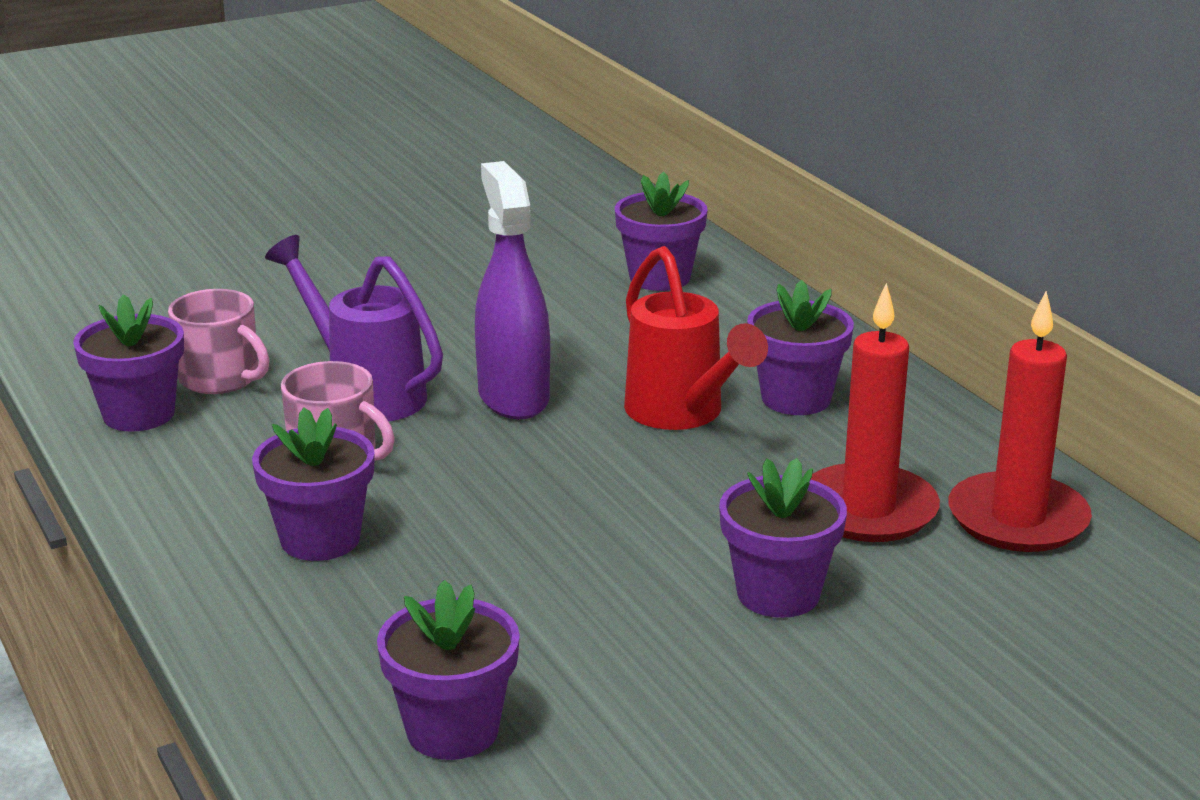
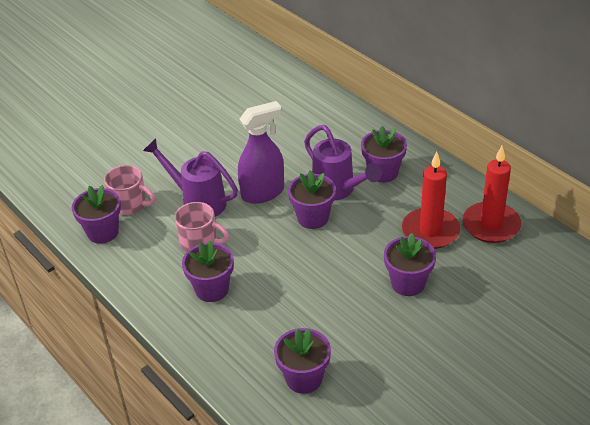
camera: 10 degrees left, 15 degrees up
(513, 397) = (263, 193): purple spray bottle -> purple spray bottle turned 90 degrees clockwise
(659, 278) = (301, 108): purple flower pot -> purple flower pot (313, 218)
(682, 415) = (338, 190): red watering can -> purple watering can

